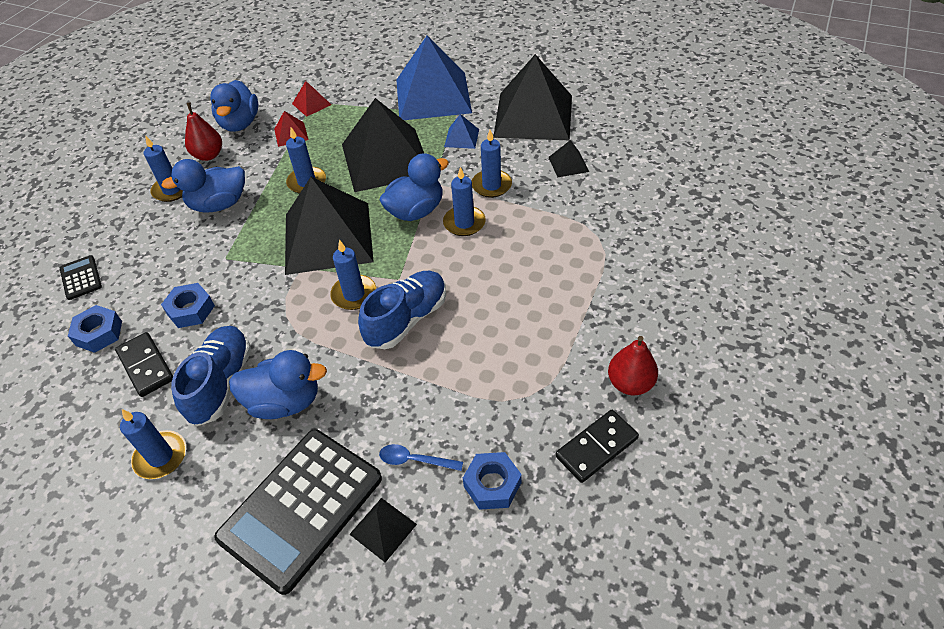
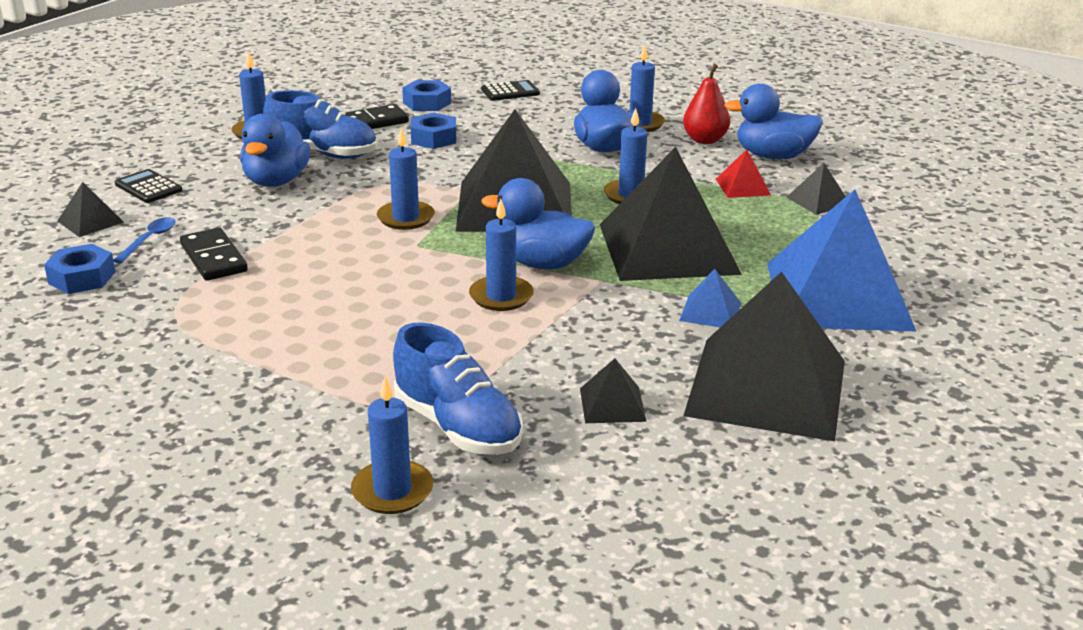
camera: 95 degrees right, 20 degrees down
(301, 508) = (148, 187): black calculator -> black calculator, size x0.44
(311, 104) = (818, 201): red pyramid -> black pyramid
(407, 319) = (344, 246): blue shoe -> blue shoe (457, 426)
(416, 211) = (542, 263): blue duck -> blue duck turned 135 degrees clockwise
(491, 185) = (578, 326): blue candle -> blue candle (392, 491)
(596, 447) = (65, 345): black domino -> black domino (213, 258)
(630, 383) = (131, 384): red pear -> none

